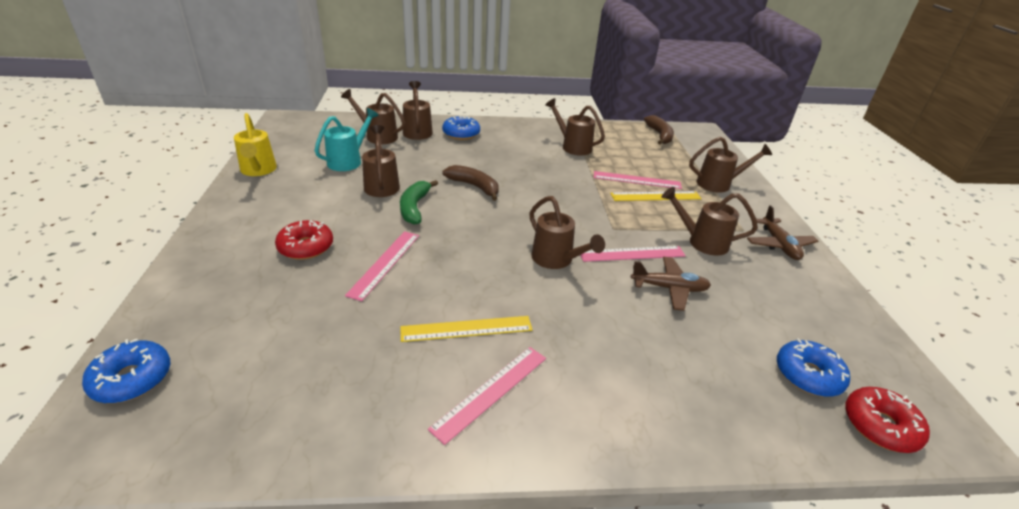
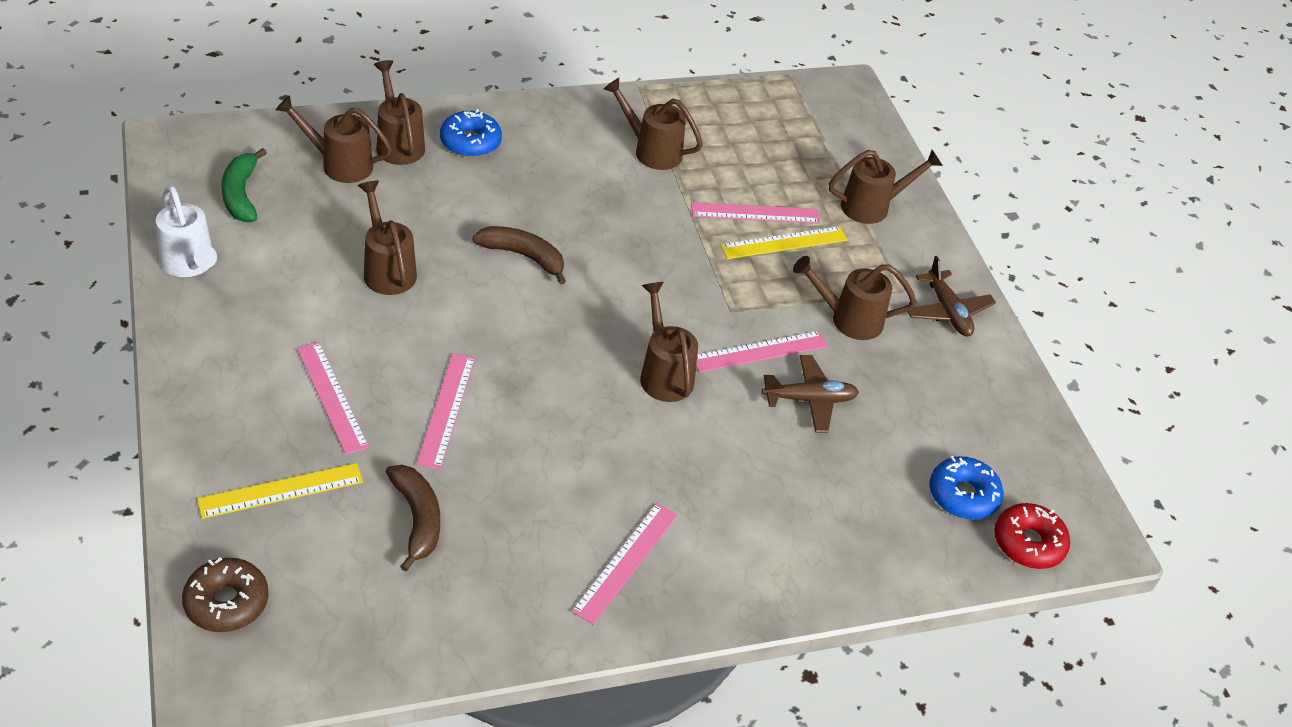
camera: 15 degrees left, 10 degrees up
(132, 379) = (226, 602): blue donut -> brown donut
(258, 170) = (190, 264): yellow watering can -> white watering can
(306, 247) = (331, 397): red donut -> pink ruler
(348, 161) = (317, 227): turquoise watering can -> none
(414, 207) = (451, 308): green banana -> green banana (241, 194)
(466, 328) = (578, 489): yellow ruler -> yellow ruler (281, 490)
(556, 260) = (664, 374): brown watering can -> brown watering can turned 150 degrees counterclockwise
(659, 135) = (783, 107): brown banana -> brown banana (417, 519)

